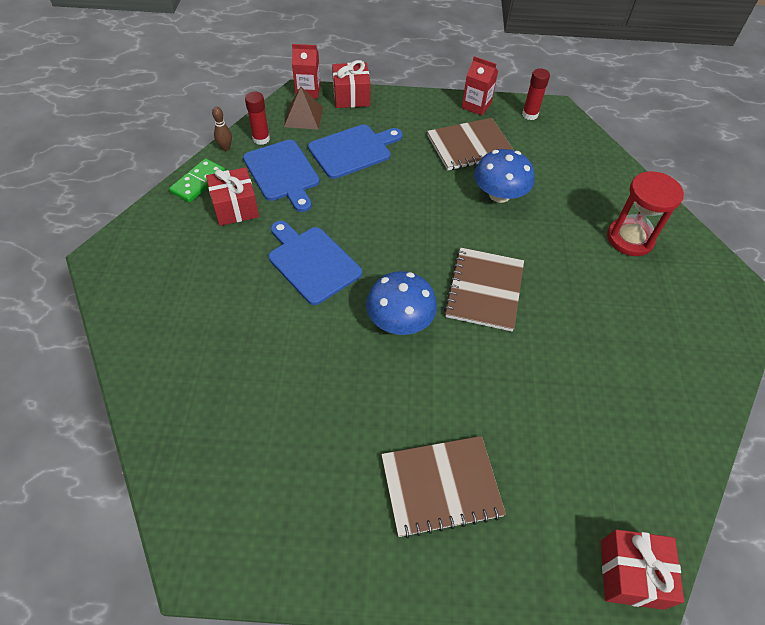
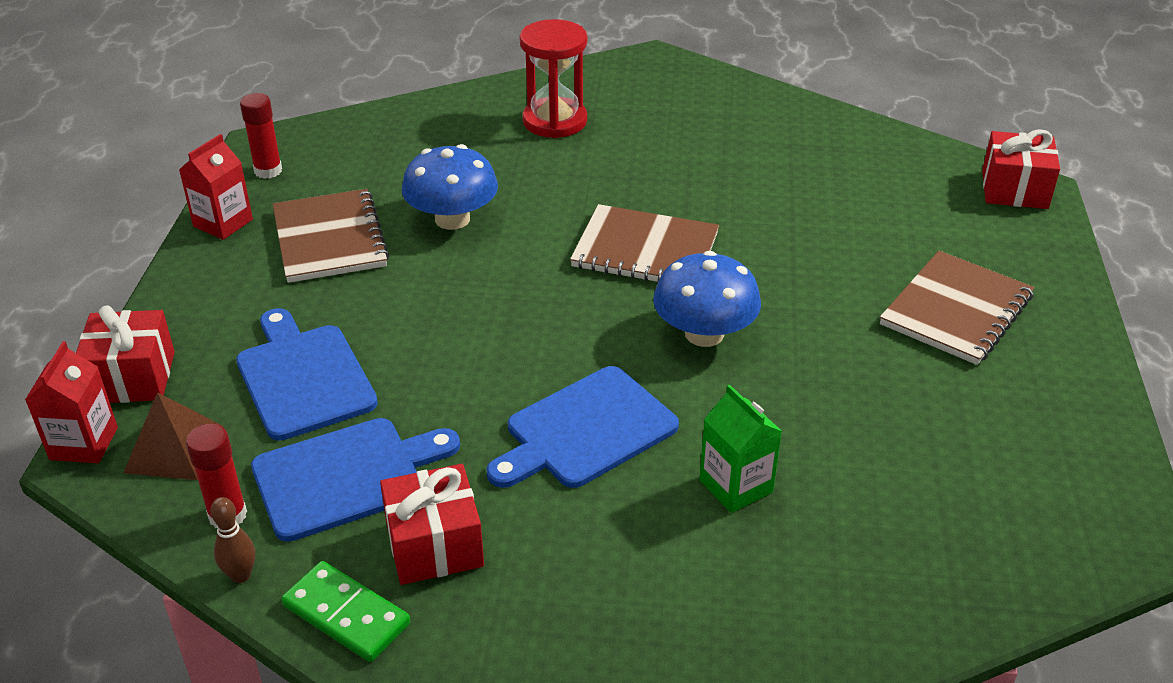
camera: 85 degrees left, 15 degrees down
(264, 331) = (736, 486): none -> green carton
(441, 486) = (956, 310): brown notebook -> brown notebook turned 45 degrees clockwise

